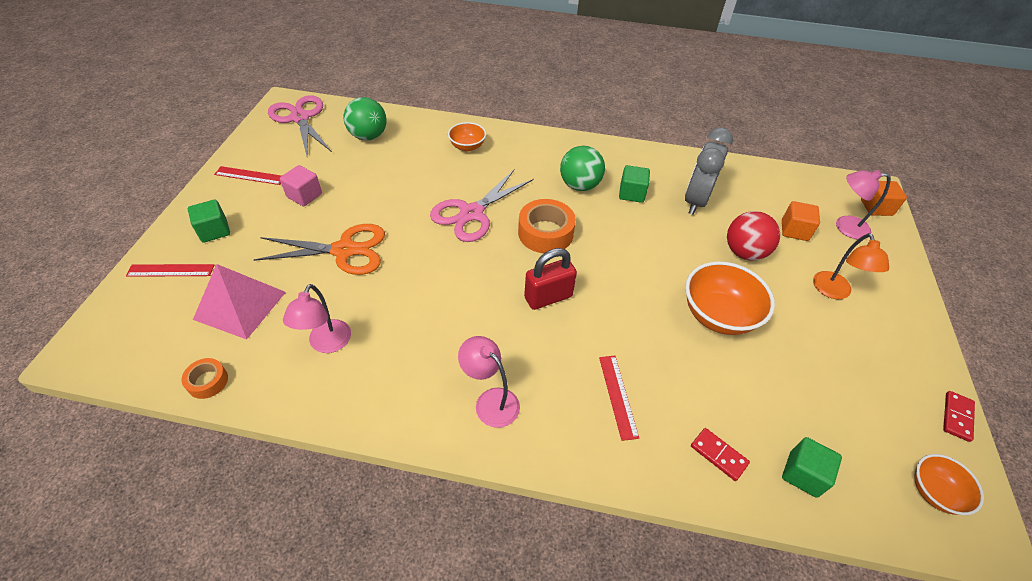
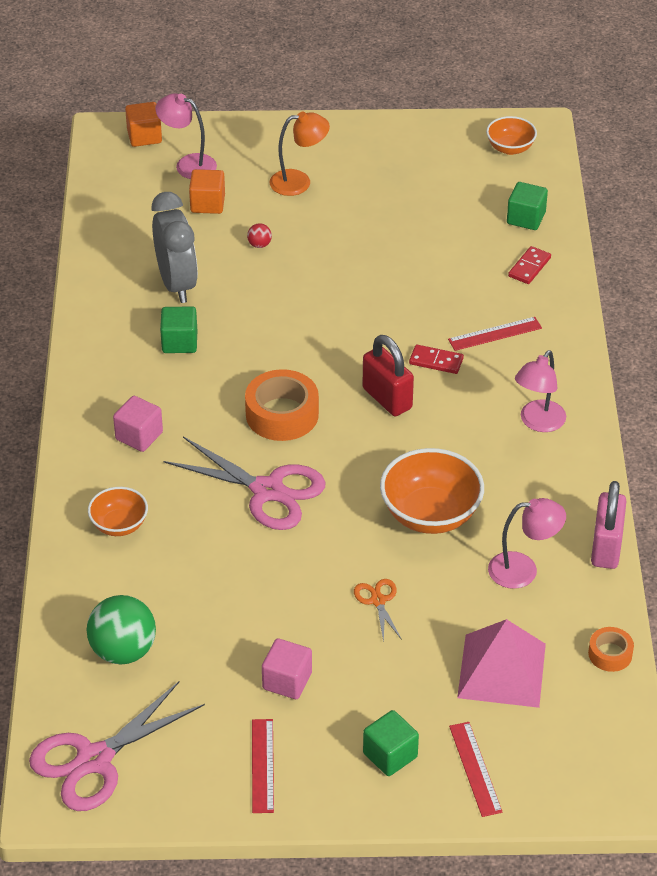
camera: 100 degrees left, 5 degrees down
(319, 413) = (606, 547): none -> pink padlock
(344, 250) = (378, 601): orange scissors -> orange scissors, size x0.47
(542, 164) = (139, 436): none -> pink cube
(579, 185) = (177, 393): green ball -> none
(696, 201) = (177, 284): grey clock -> grey clock turned 120 degrees counterclockwise
(718, 315) = (364, 266): orange bowl -> orange bowl (430, 514)
(744, 252) = (259, 245): red ball -> red ball, size x0.43
(845, 227) = (188, 164): pink lamp -> pink lamp turned 120 degrees clockwise
(957, 417) = (429, 124): red domino -> red domino (436, 361)

